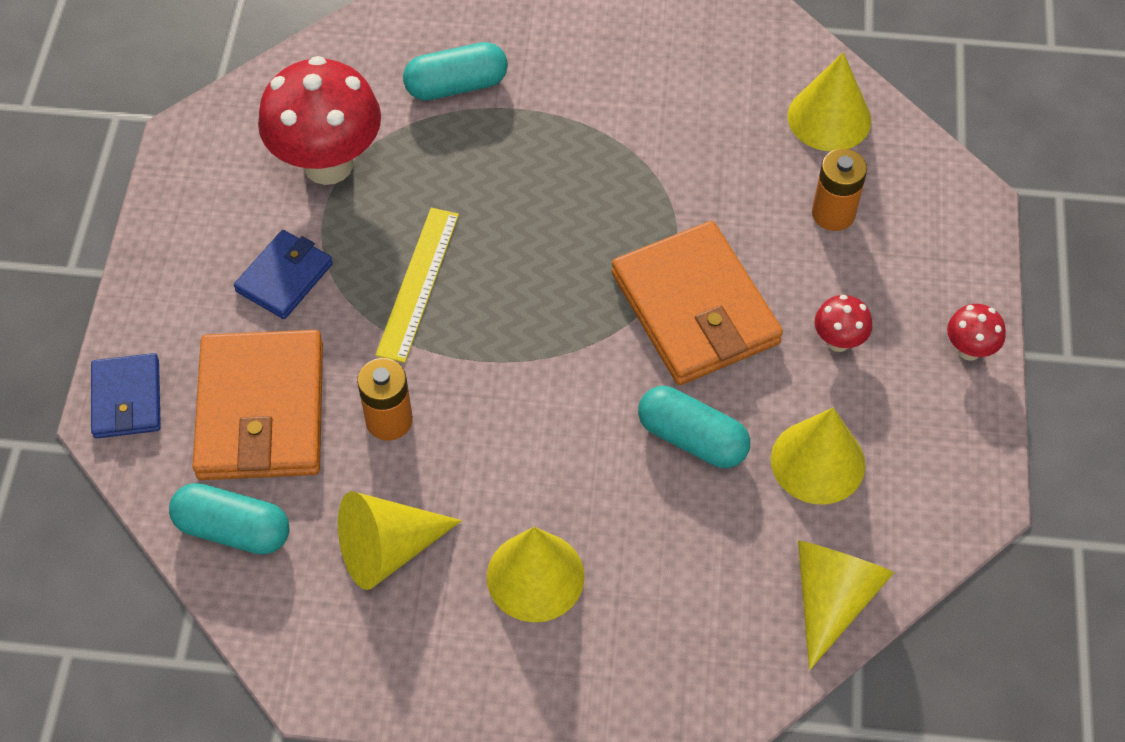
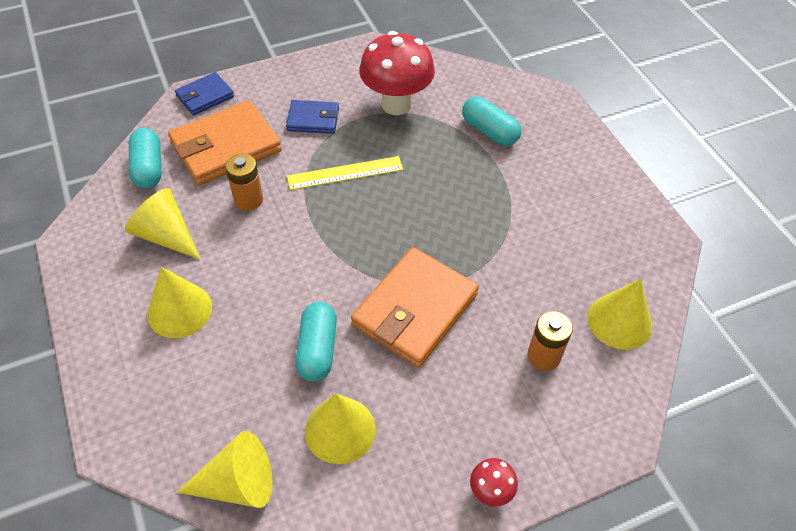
camera: 60 degrees right, 5 degrees down
(838, 341) = (443, 402): red mushroom -> none

